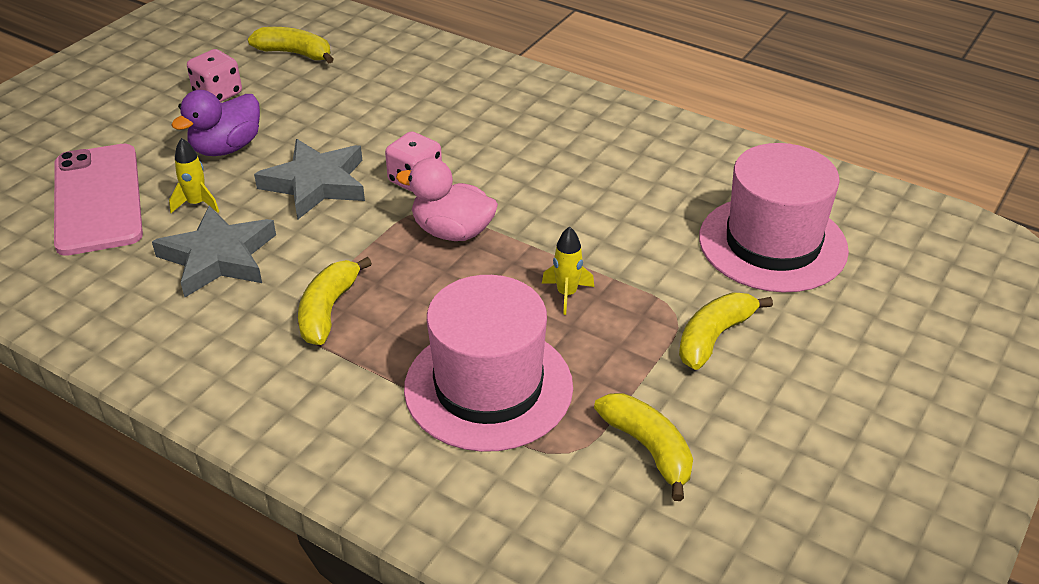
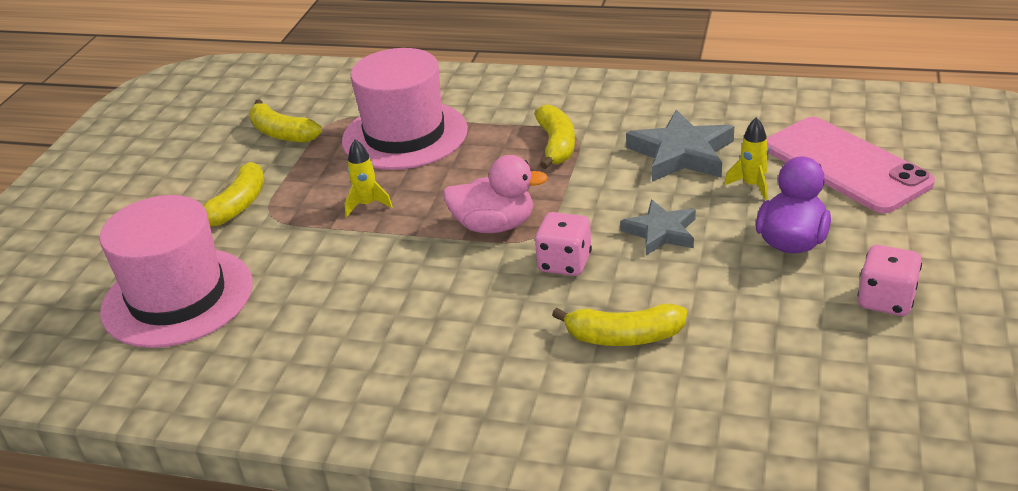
camera: 165 degrees right, 5 degrees down
(295, 53) = (868, 392): yellow banana -> yellow banana (623, 337)
(316, 184) = (661, 232): grey star -> grey star, size x0.65

